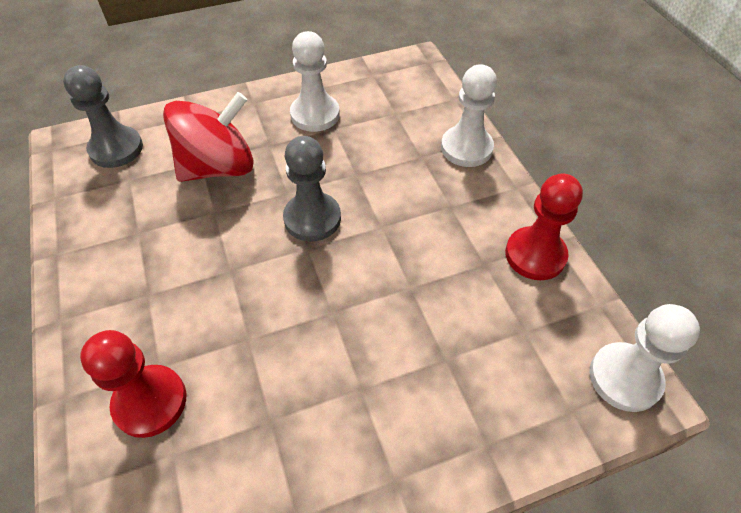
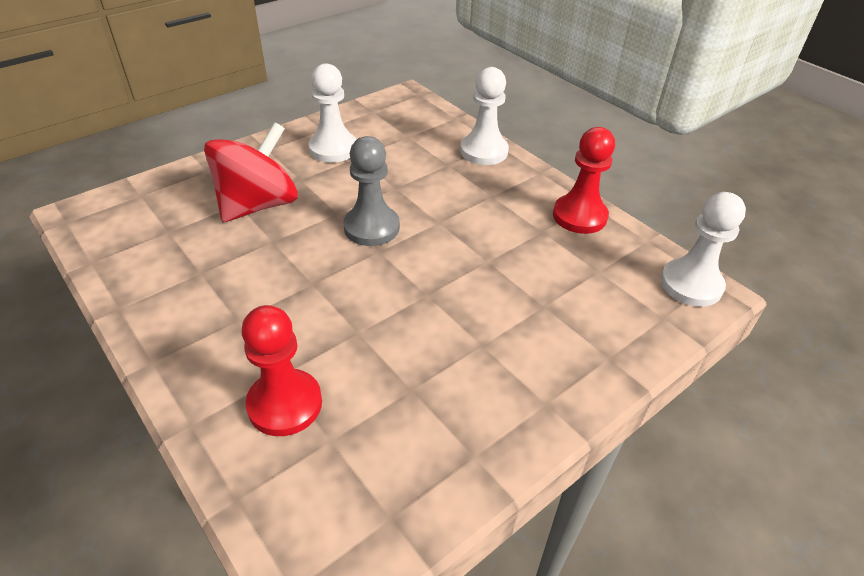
camera: 20 degrees left, 10 degrees down
(116, 149) = (140, 209): grey pawn -> none

